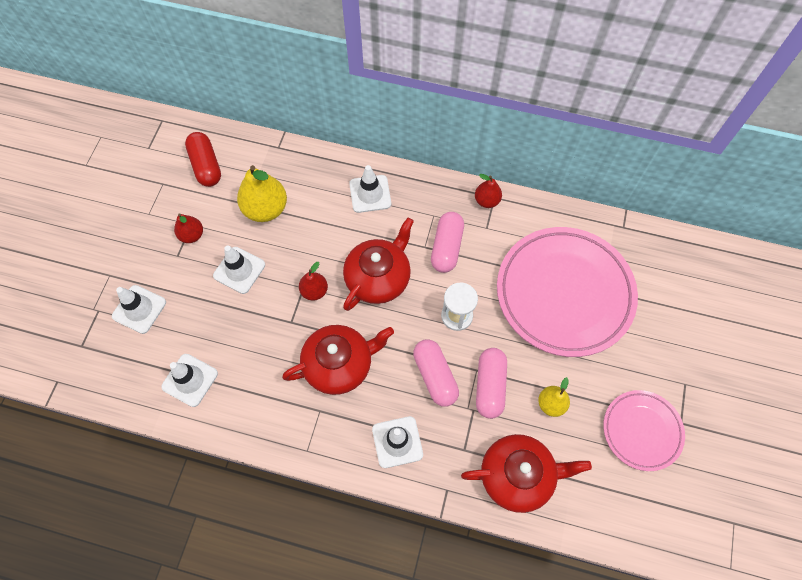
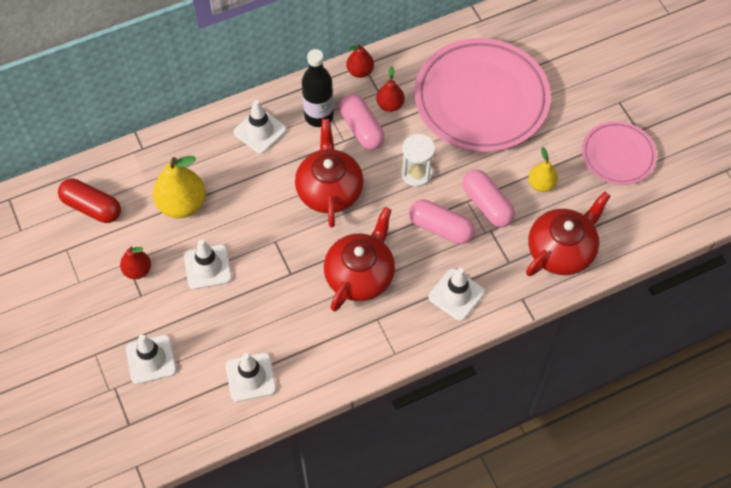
camera: 40 degrees left, 5 degrees down
(314, 291) = (287, 237): red pear -> red pear (390, 105)
(423, 214) = (319, 116): none -> black bottle

